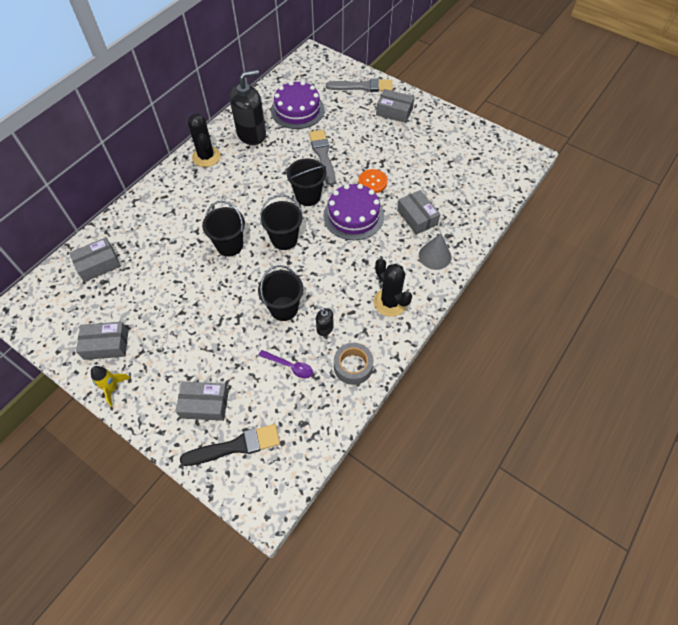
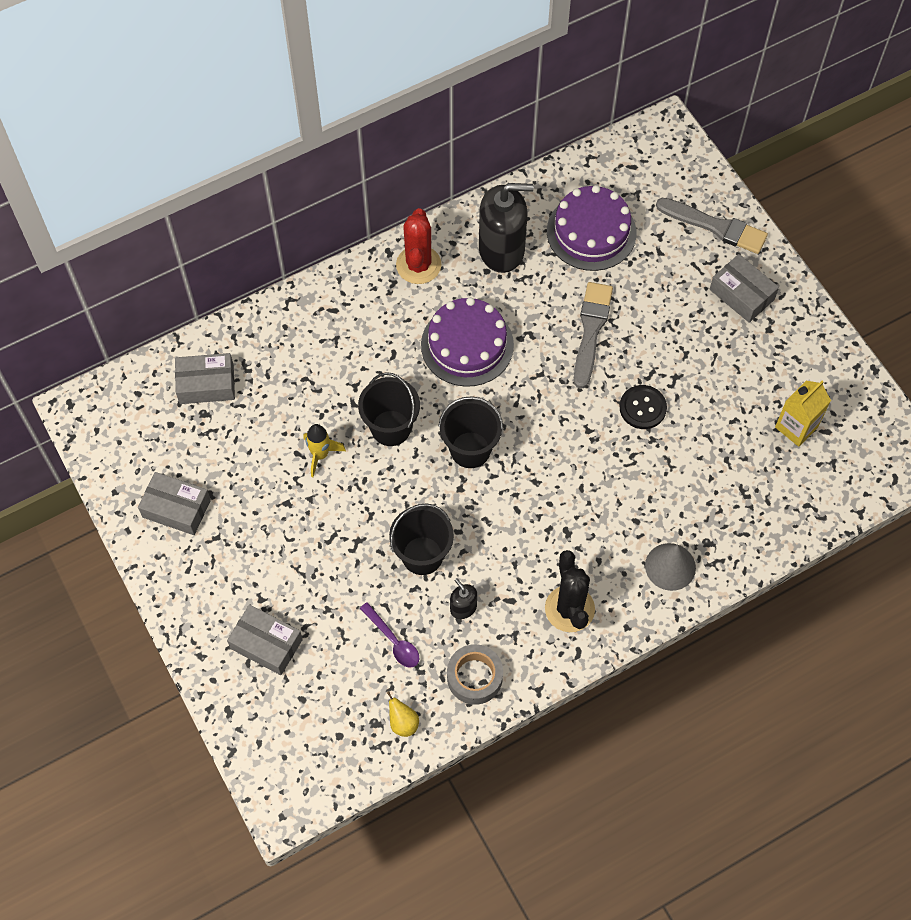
camera: 25 degrees right, 5 degrees up
(112, 388) = (164, 572): yellow rocket -> yellow rocket (320, 455)
(206, 157) = (418, 265): black cactus -> red cactus
(236, 446) = (282, 714): black brush -> none
(308, 196) = (536, 393): black bucket -> none
(321, 415) = (403, 723): none -> yellow pear
(353, 215) = (586, 453): purple cake -> purple cake (467, 345)
(372, 182) = (642, 408): orange button -> black button
(417, 217) = (678, 494): grey box -> none
(460, 161) = (796, 427): none -> yellow carton

